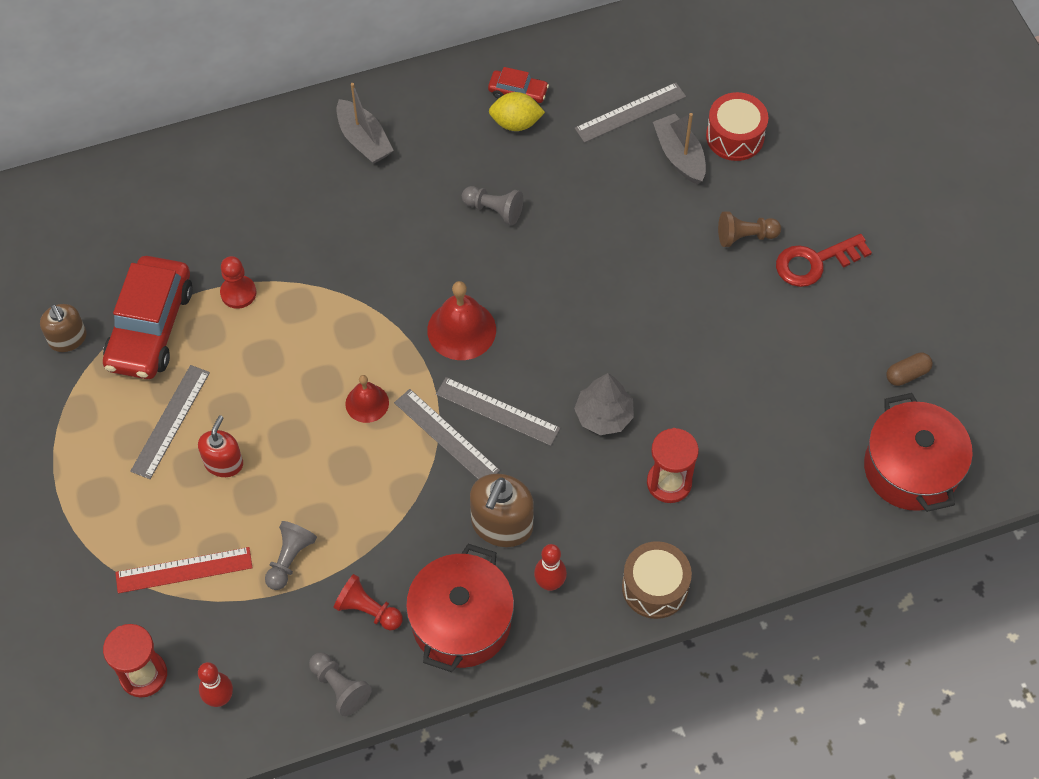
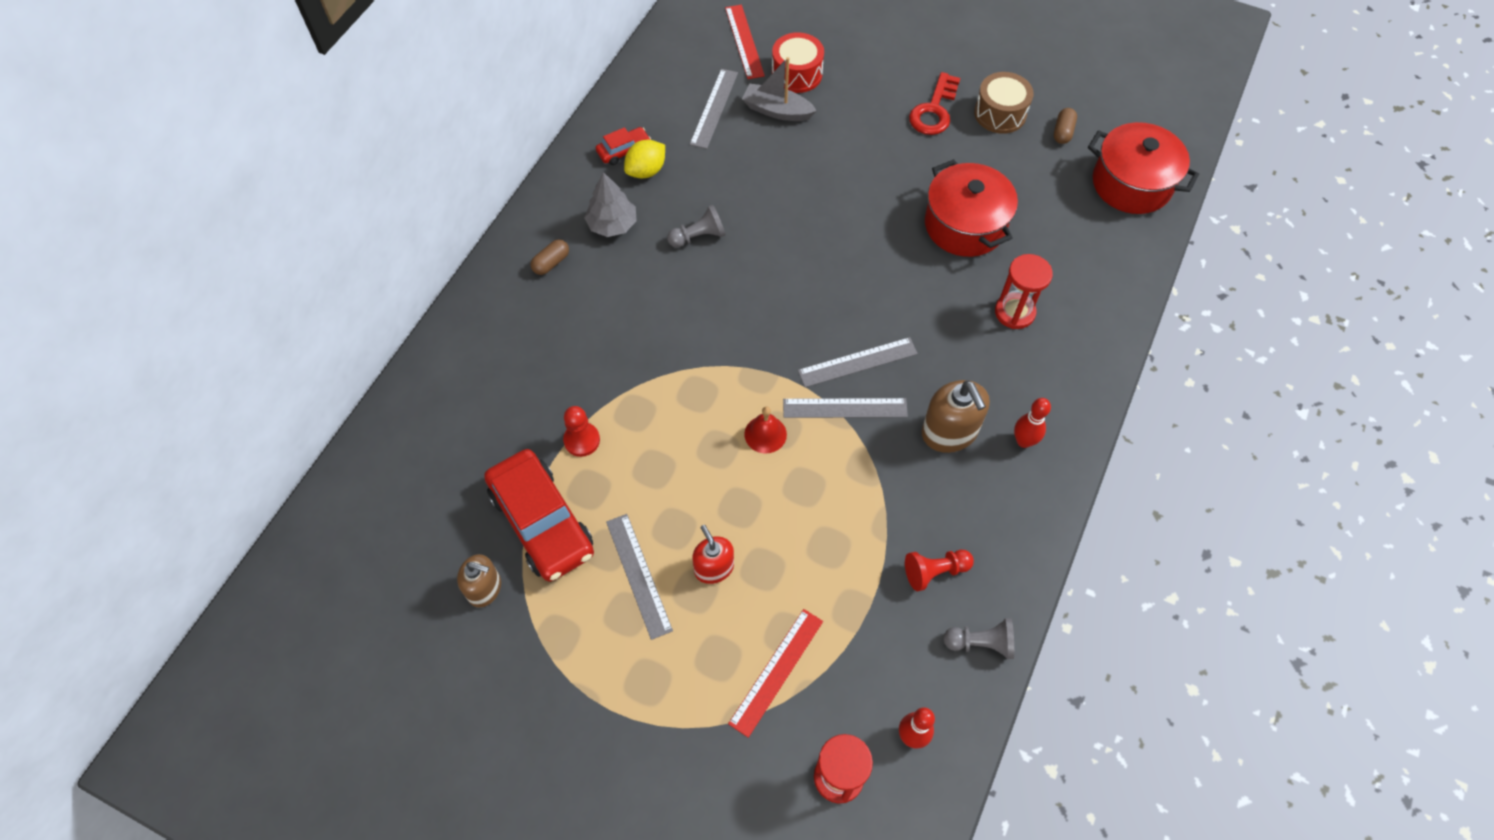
camera: 45 degrees left, 0 degrees up
(289, 559) = (841, 589): grey pawn -> none
(364, 140) = (551, 263): grey boat -> brown capsule
(461, 330) = (770, 330): red bell -> none
(461, 622) = (1002, 519): red pot -> red pot (965, 225)
(604, 415) = (926, 306): grey tree -> grey tree (612, 224)
(655, 587) = (1085, 383): brown drum -> brown drum (1000, 113)
(724, 73) = (744, 41): none -> red ruler
(745, 236) = (875, 127): brown pawn -> none

